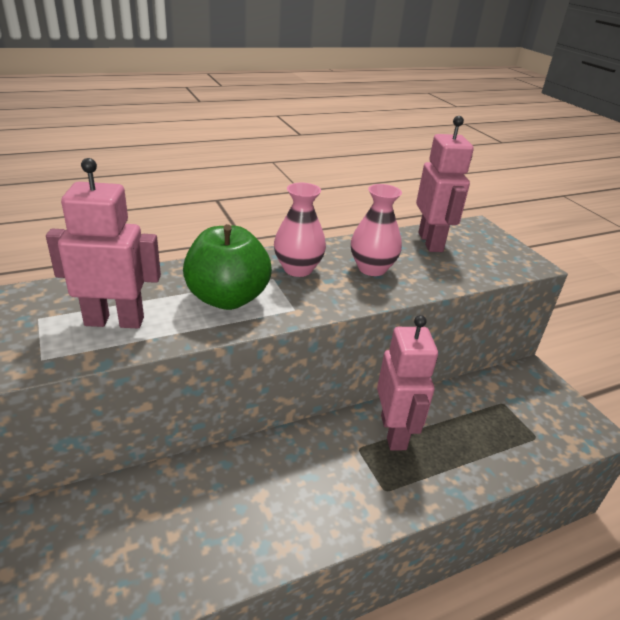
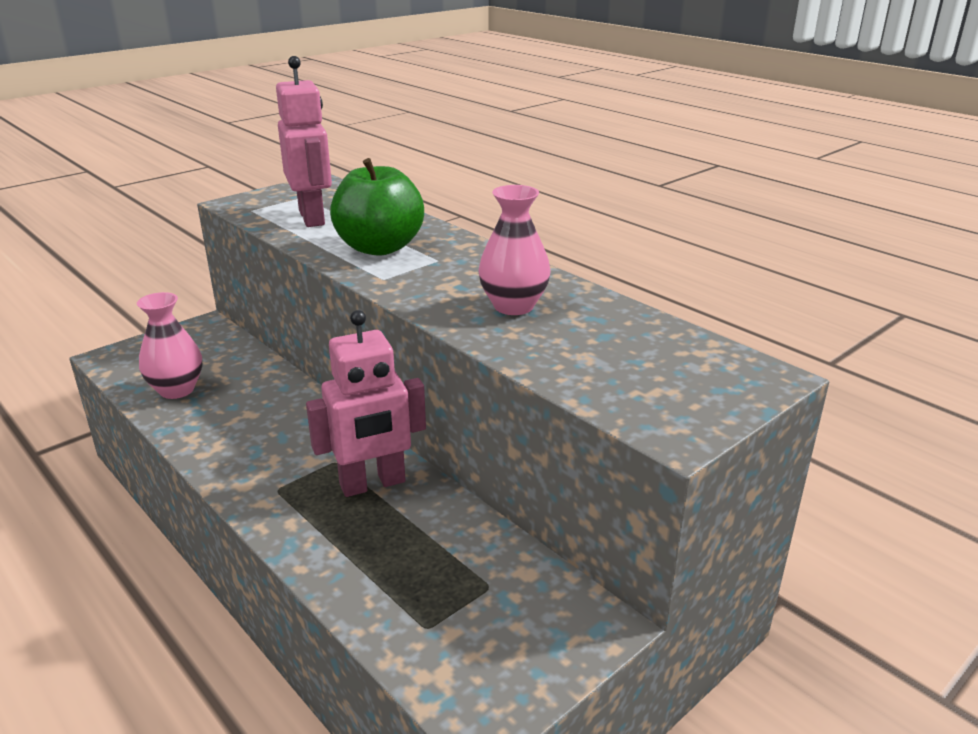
camera: 75 degrees right, 5 degrees down
(298, 269) = (469, 268): pink vase -> pink vase (177, 390)
(431, 242) = (643, 338): pink robot -> none

